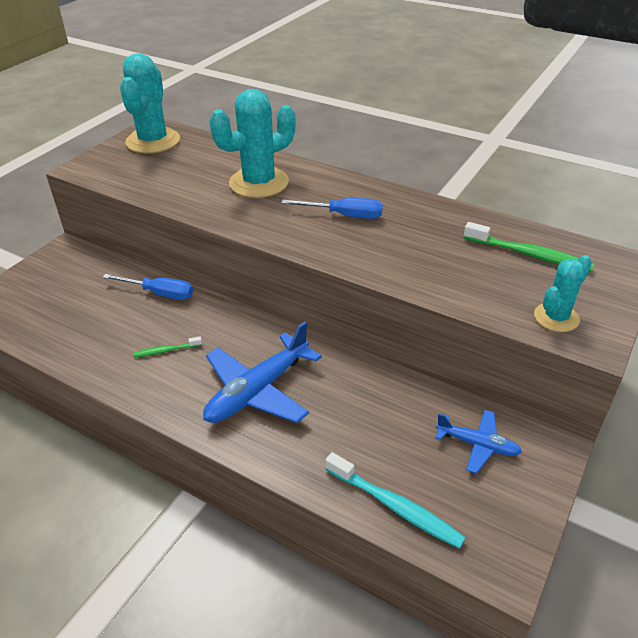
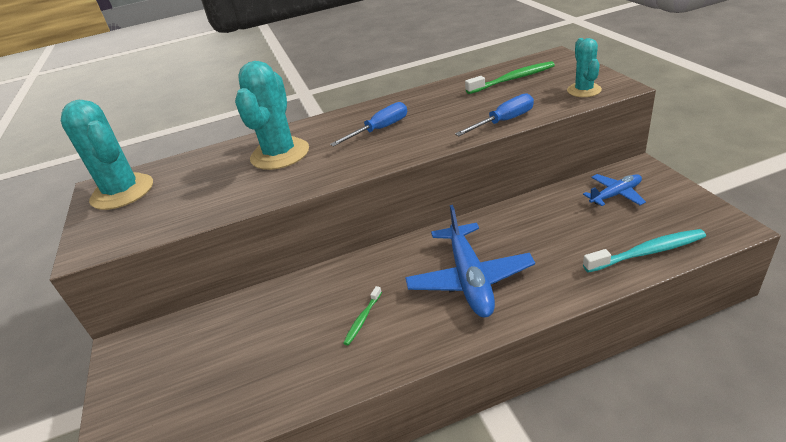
camera: 45 degrees left, 5 degrees down
(159, 293) = (281, 297): blue screwdriver -> blue screwdriver (504, 121)

